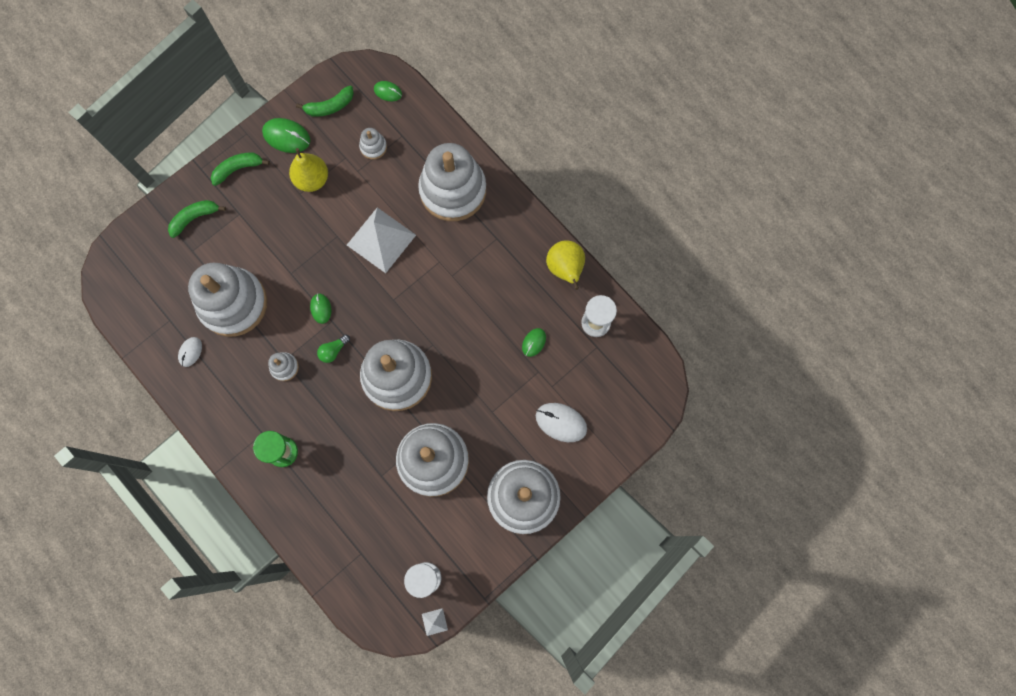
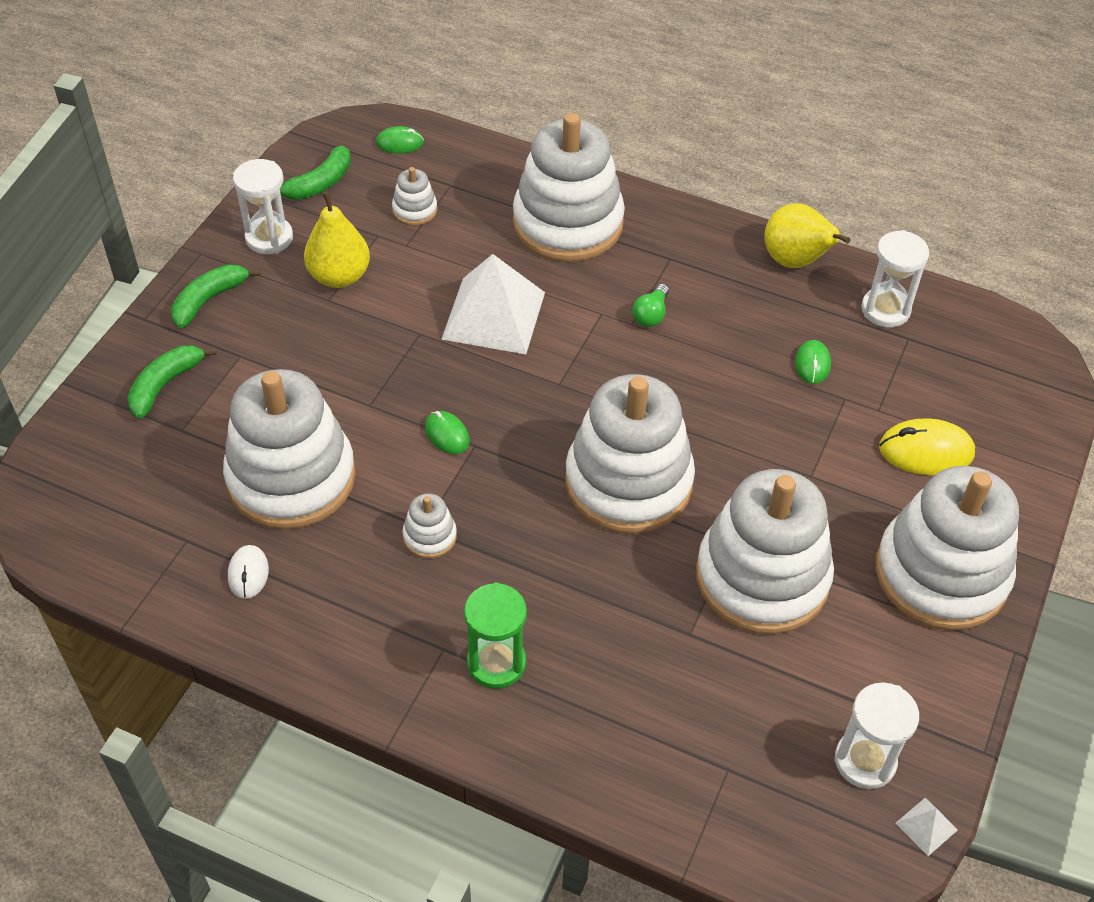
camera: 25 degrees left, 25 degrees down
(286, 137) = (269, 238): green mouse -> white hourglass
(333, 351) = (501, 484): green light bulb -> green light bulb (651, 314)
(561, 422) = (926, 451): white mouse -> yellow mouse

